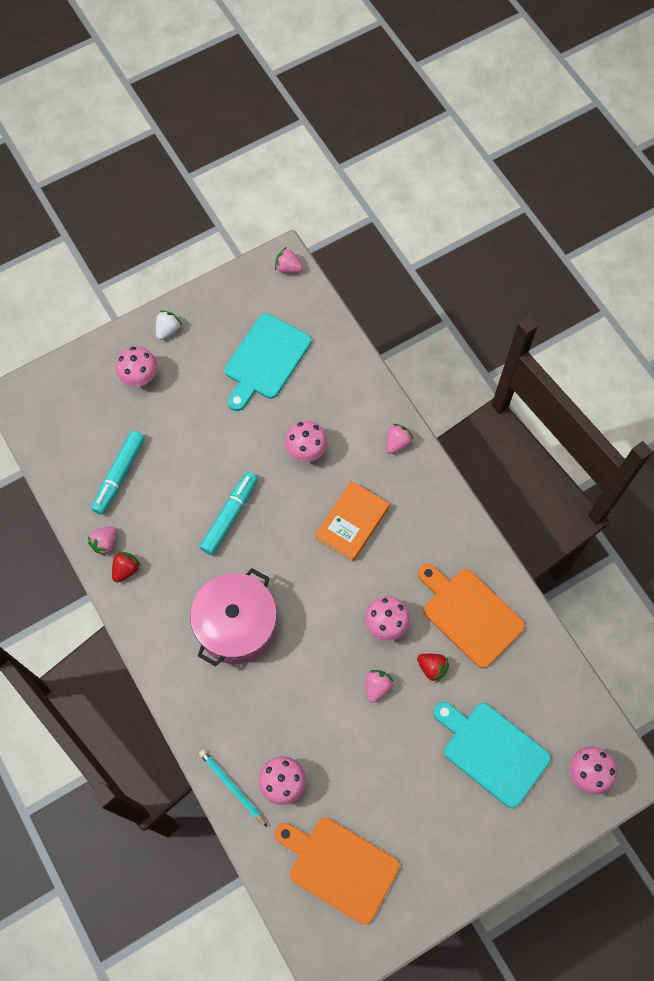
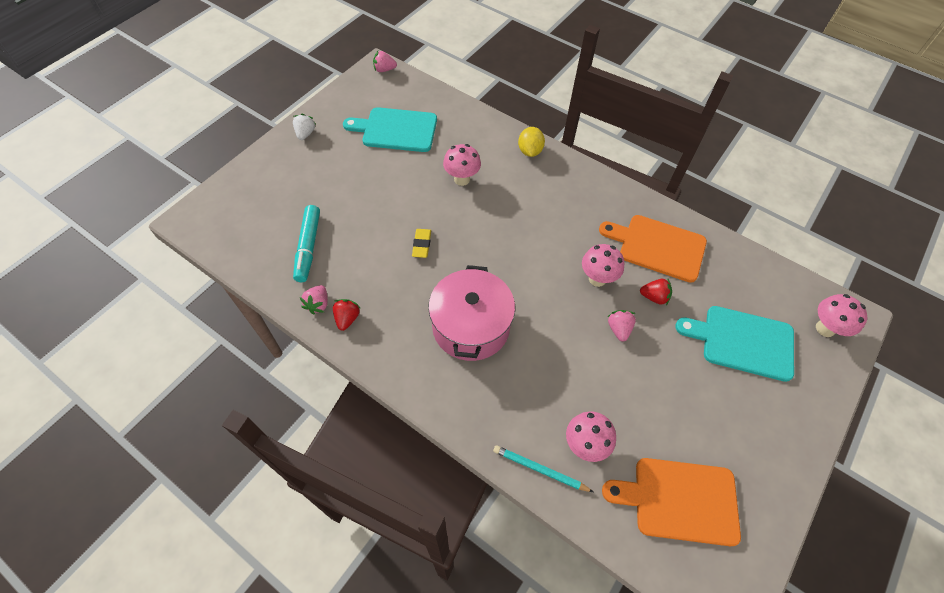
camera: 25 degrees left, 10 degrees down
(140, 378) = (296, 172): pink mushroom -> none
(230, 516) = (421, 244): turquoise marker -> yellow eraser
(265, 360) = (396, 130): turquoise cutting board -> turquoise cutting board turned 90 degrees clockwise
(352, 523) = (526, 215): orange book -> none
(397, 443) = (530, 151): pink strawberry -> yellow lemon

